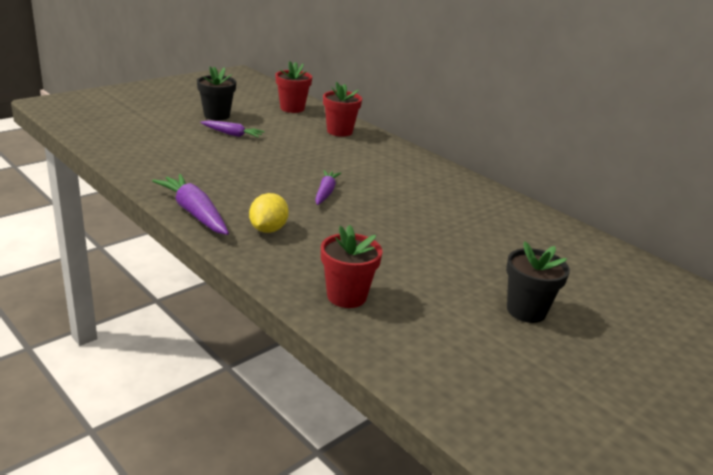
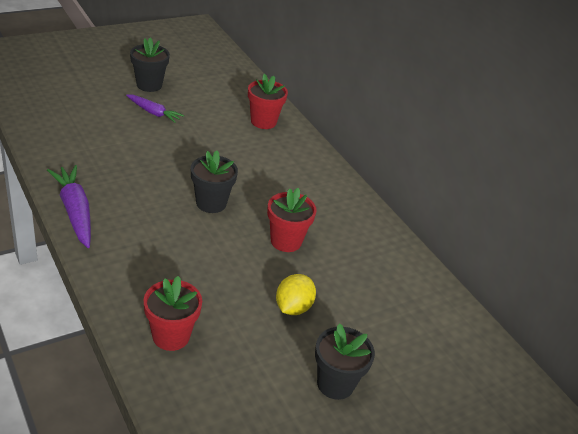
camera: 10 degrees right, 10 degrees up
(268, 229) = (134, 242): yellow lemon -> yellow lemon (293, 307)
(292, 108) = (229, 83): red flower pot -> red flower pot (286, 241)
(325, 192) = (211, 203): purple carrot -> black flower pot

